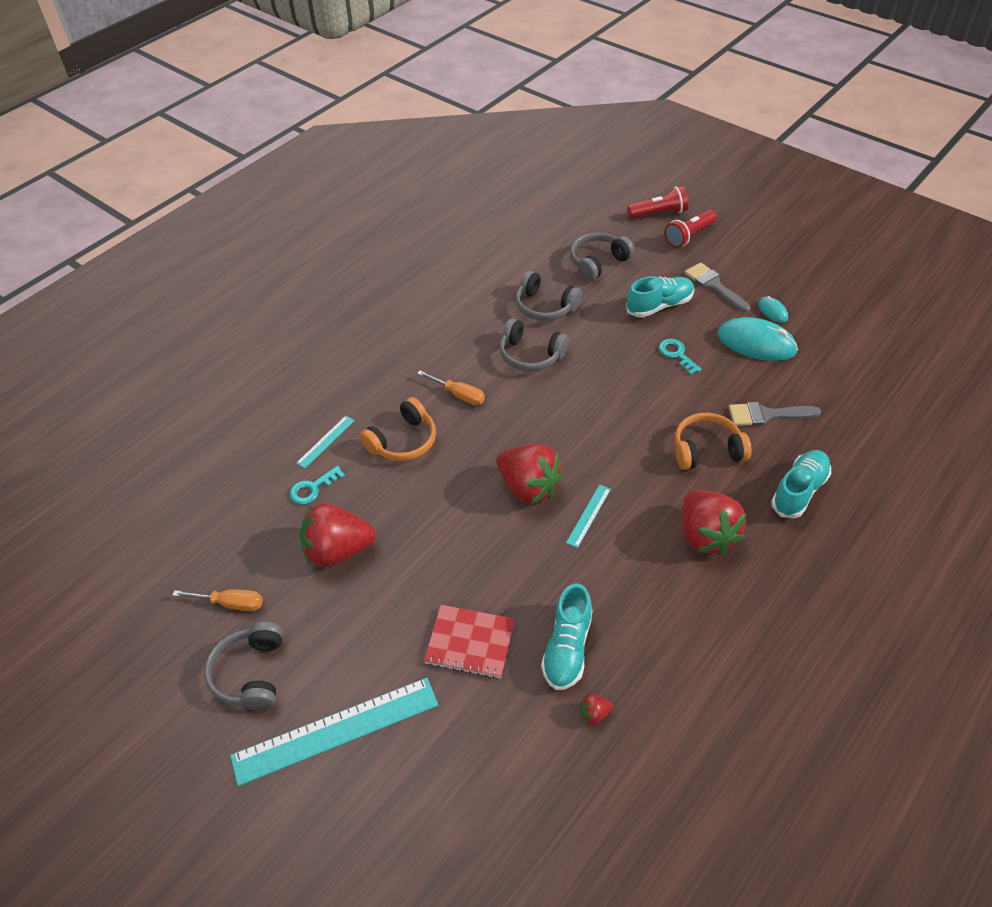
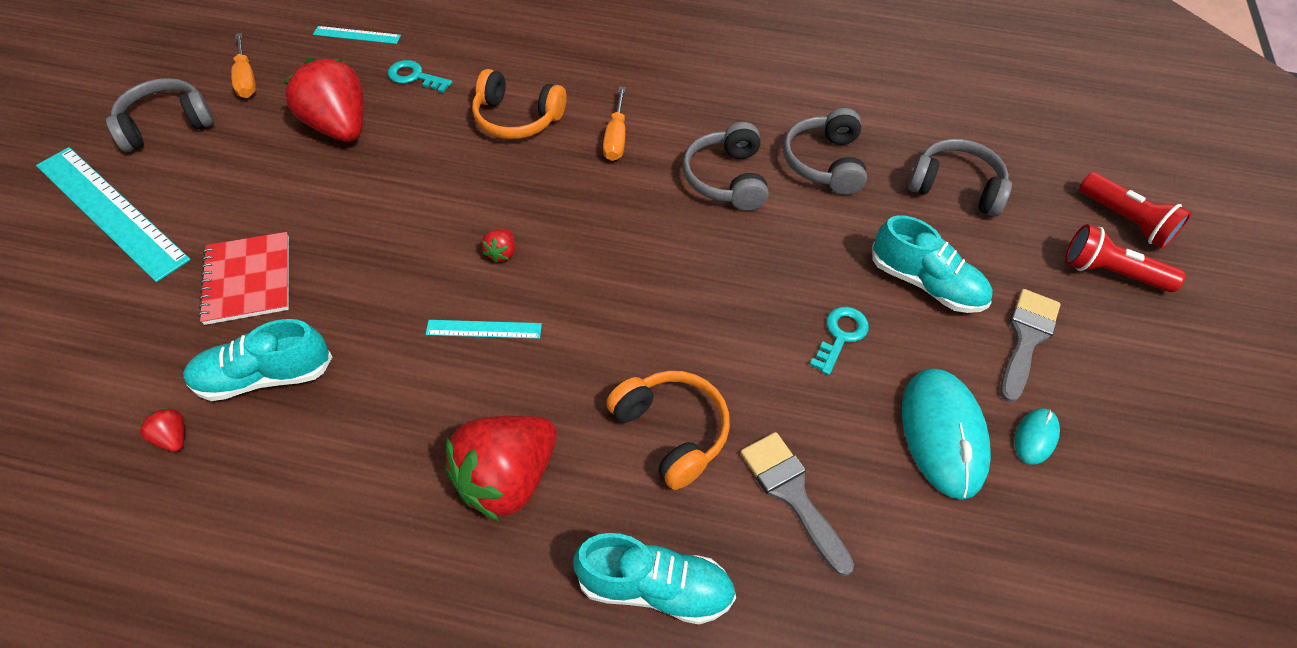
camera: 60 degrees right, 5 degrees up
(325, 441) = (484, 61): turquoise ruler -> turquoise ruler (357, 35)
(528, 487) = (501, 253): red strawberry -> red strawberry, size x0.41

